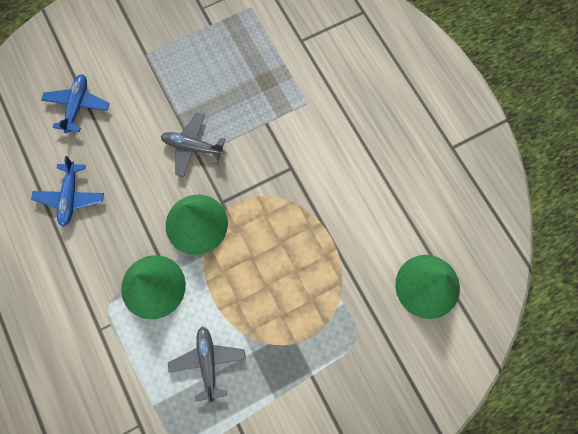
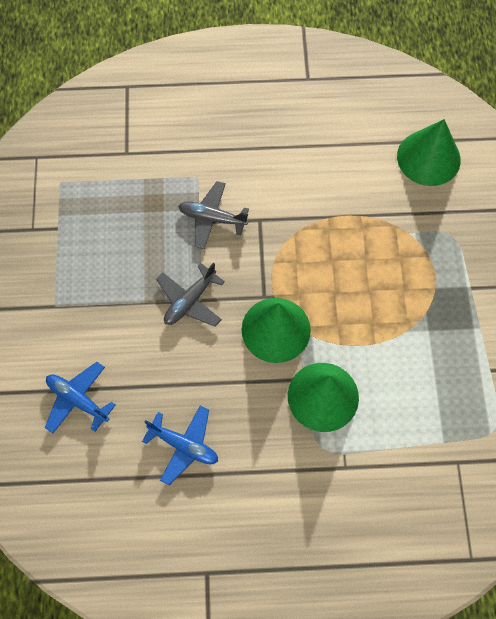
camera: 65 degrees left, 5 degrees down
(208, 362) = (422, 374): grey plane -> grey plane (212, 218)

